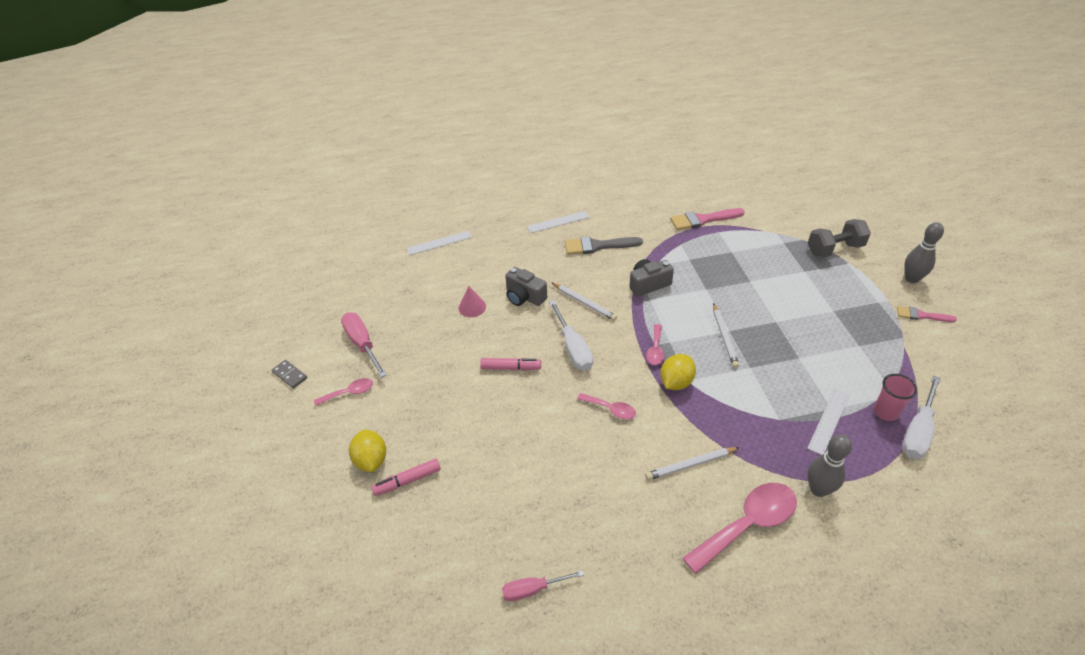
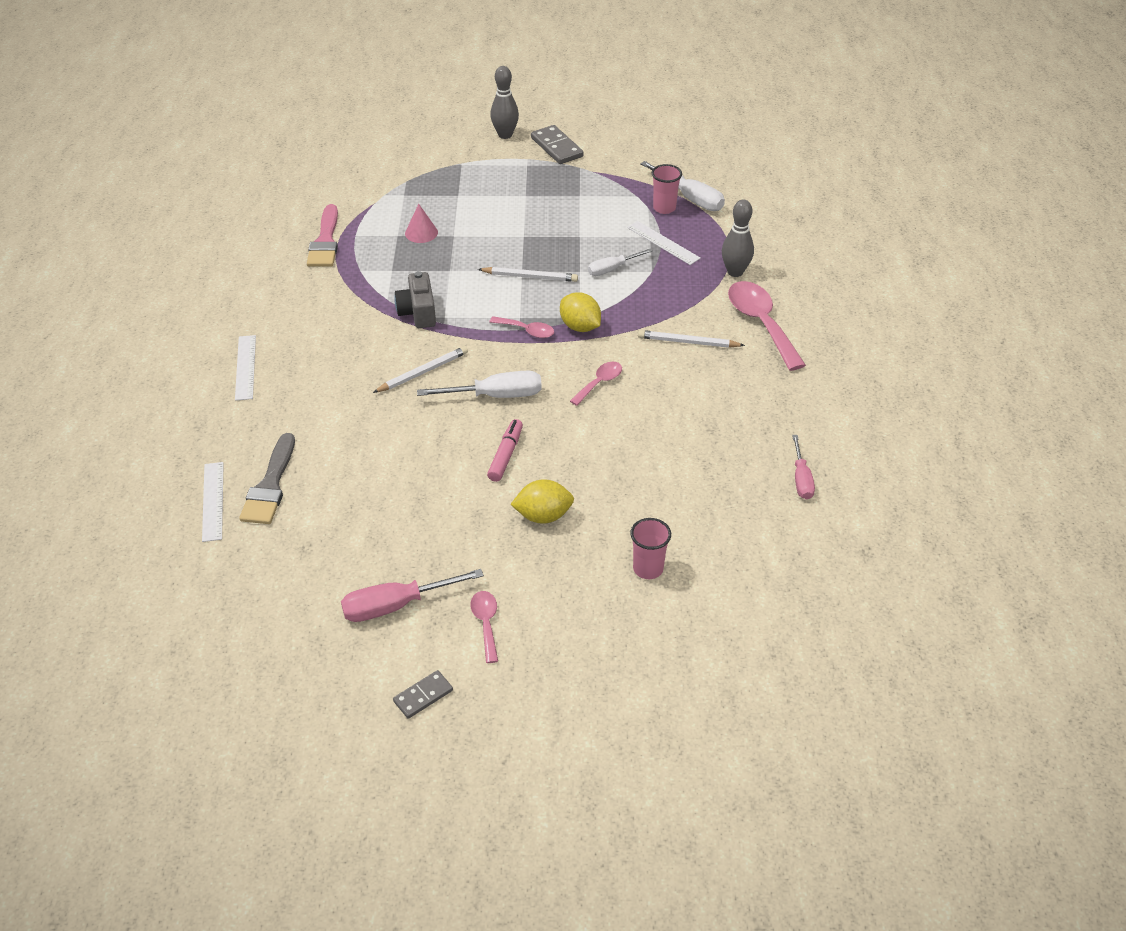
camera: 80 degrees left, 0 degrees up
(371, 460) = (607, 602): yellow lemon -> yellow lemon (543, 516)
(407, 481) = (648, 569): pink marker -> pink cup
(472, 307) = (377, 479): pink cone -> pink cone (421, 233)
(524, 297) = (384, 424): grey camera -> none
(598, 246) = (321, 339): grey brush -> grey brush (270, 485)
(690, 465) = (688, 342): white pencil -> white pencil turned 105 degrees clockwise
(766, 389) = (612, 269): none -> white screwdriver
(834, 249) = (435, 165): grey dumbbell -> none
(921, 315) = (557, 147): pink brush -> grey domino

